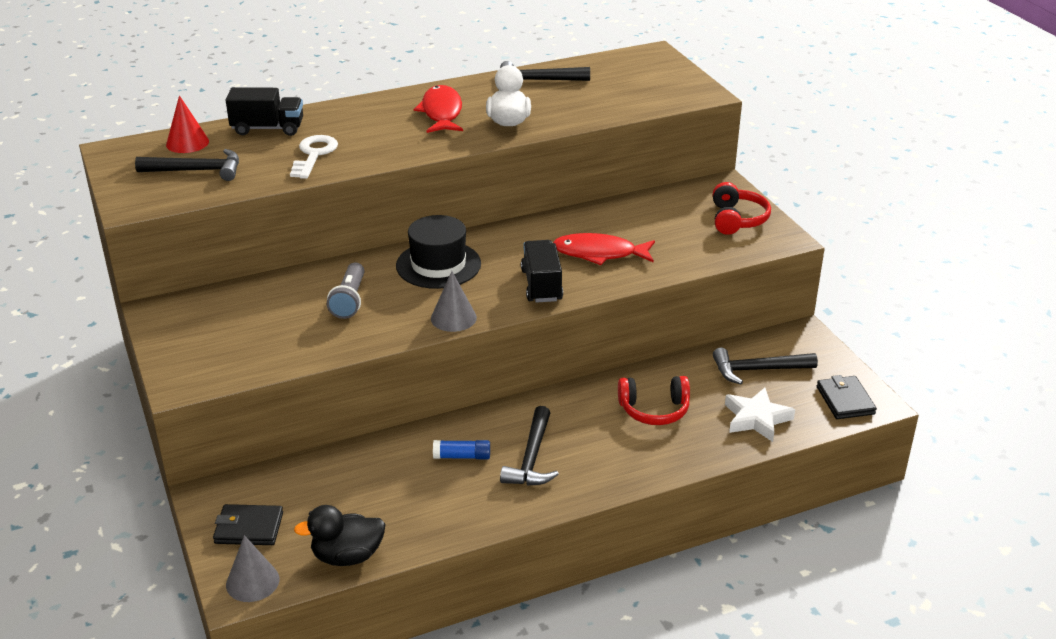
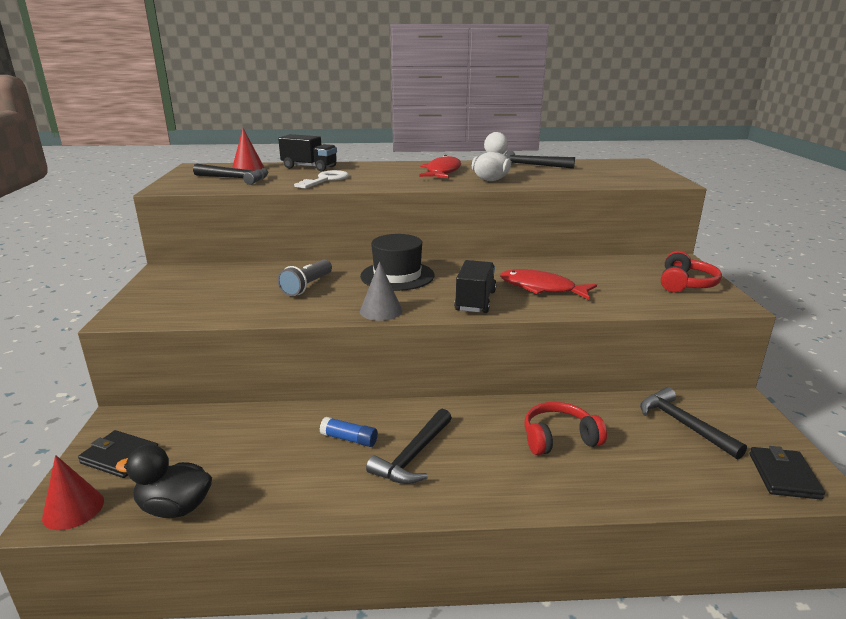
camera: 20 degrees right, 10 degrees down
(252, 582) = (73, 509): grey cone -> red cone
(654, 410) = (559, 438): red headphones -> red headphones turned 150 degrees clockwise
(756, 419) = (671, 472): white star -> none
(757, 370) = (683, 424): black hammer -> black hammer turned 45 degrees clockwise

